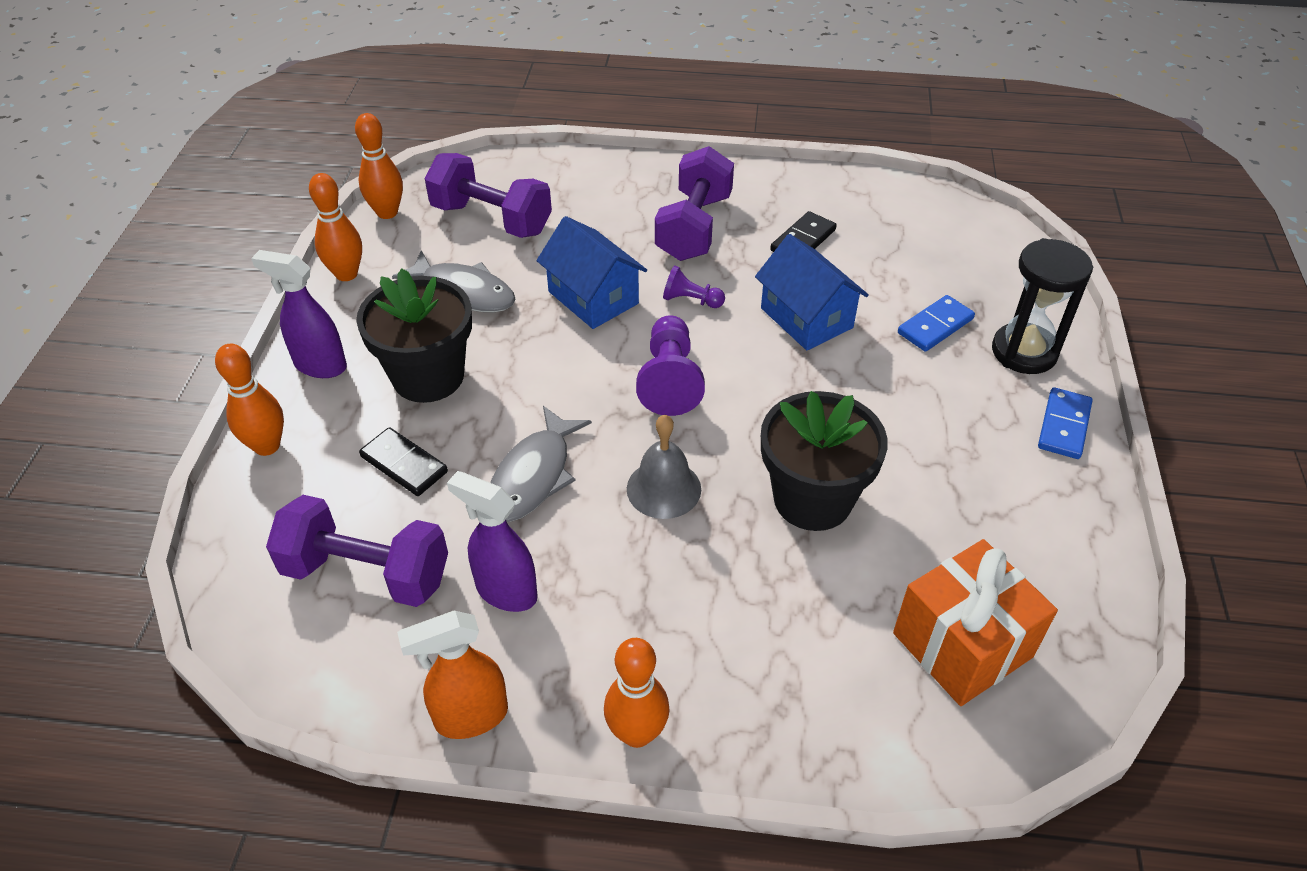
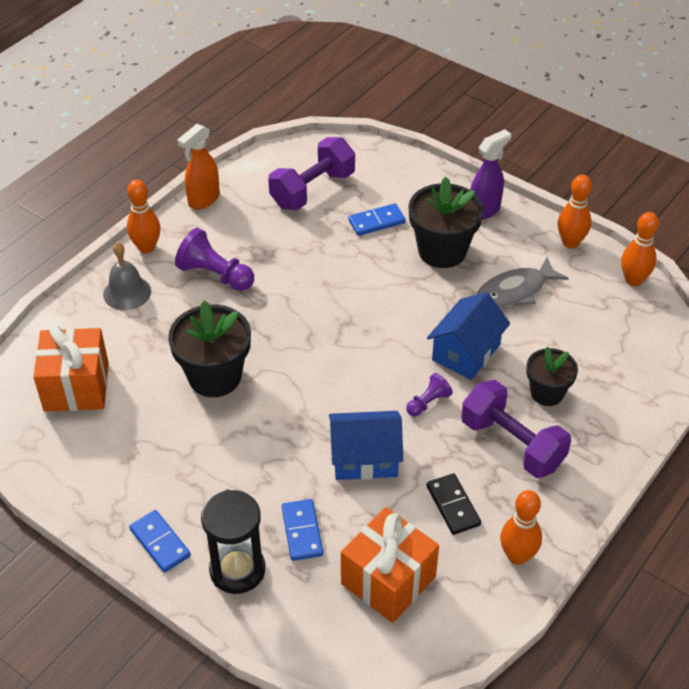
camera: 120 degrees right, 0 degrees up
(267, 446) = (430, 176): orange bowling pin -> orange bowling pin (517, 556)
(404, 464) = (376, 222): black domino -> blue domino
(470, 717) = (203, 200): orange spray bottle -> orange spray bottle turned 150 degrees counterclockwise
(491, 219) = (593, 332): purple dumbbell -> none
(505, 591) = (260, 232): purple spray bottle -> none
(533, 476) = (328, 268): grey fish -> none
(593, 297) = (466, 352): blue house -> blue house turned 45 degrees counterclockwise
(606, 225) = (547, 393): none -> black flower pot
(663, 488) = (275, 316): grey bell -> grey bell (127, 292)
(670, 380) = (359, 357): purple pawn -> purple pawn (215, 275)
(922, 251) = (388, 580): none -> orange gift

